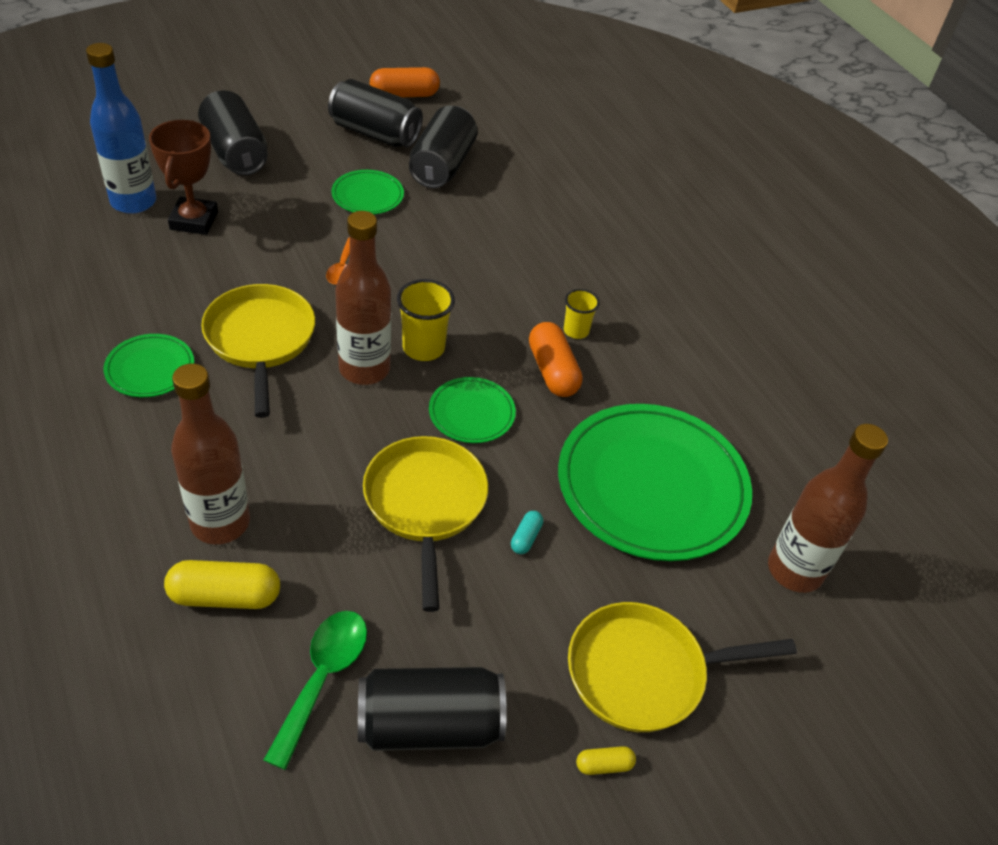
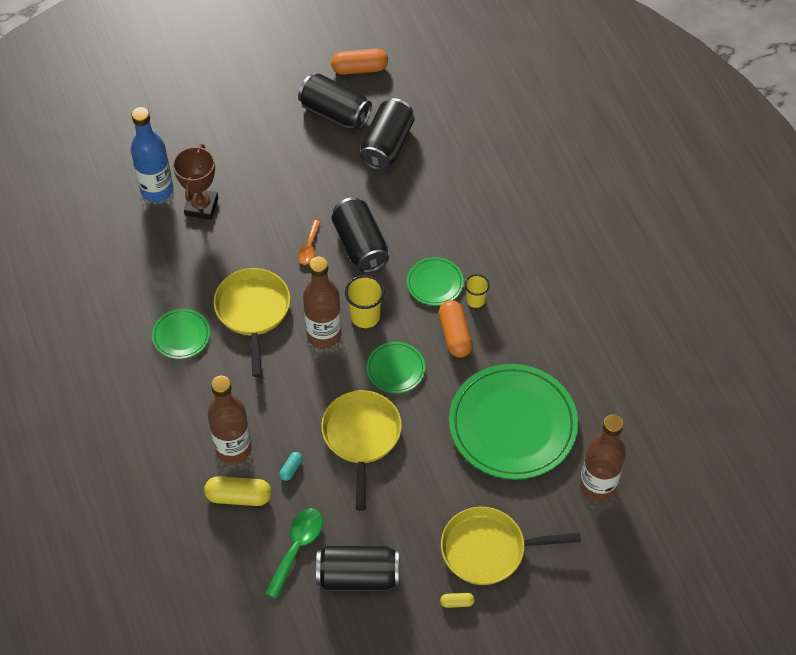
camera: 10 degrees right, 10 degrees up
(235, 152) = (228, 138): black can -> black can (360, 245)
(367, 195) = (328, 178): green plate -> green plate (435, 283)
(526, 538) = (424, 461): turquoise capsule -> turquoise capsule (291, 469)

